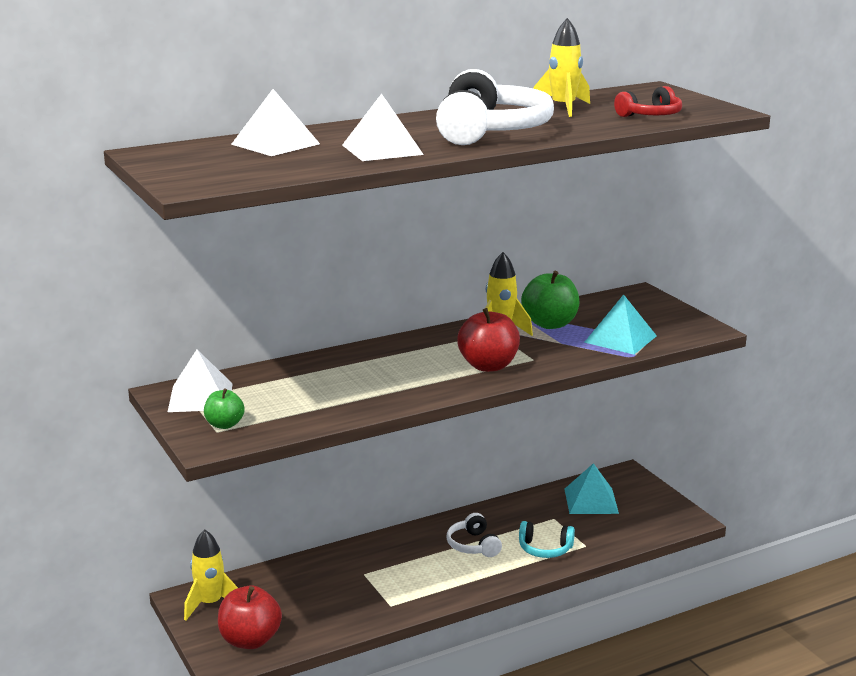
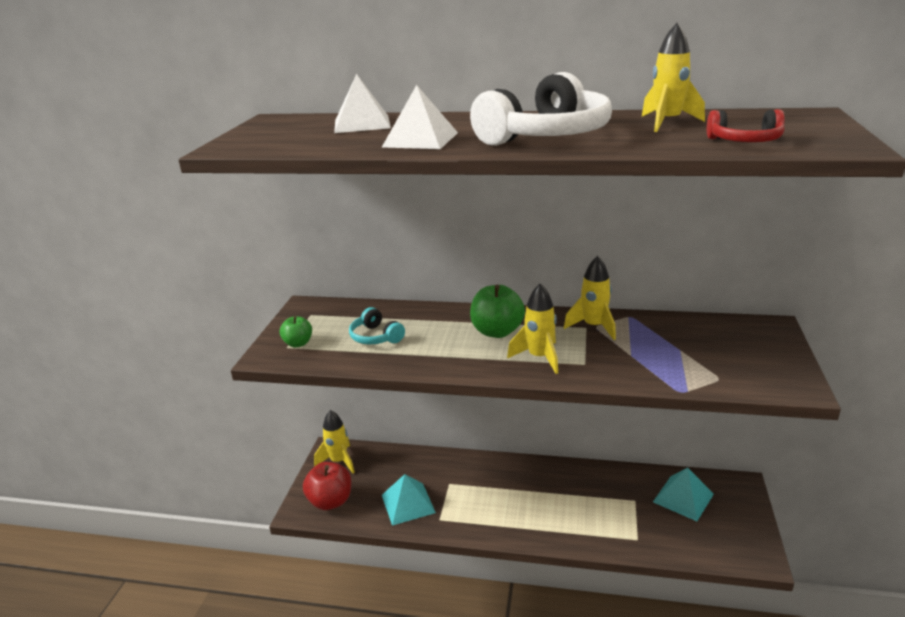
camera: 40 degrees right, 5 degrees up
(200, 397) = (317, 316): white pyramid -> none
(473, 545) = (547, 496): white headphones -> none
(488, 366) = (539, 357): red apple -> yellow rocket
(545, 549) = (599, 526): turquoise headphones -> turquoise headphones (375, 337)
(550, 324) = (644, 333): green apple -> green apple (497, 332)
(620, 339) = (692, 369): turquoise pyramid -> turquoise pyramid (408, 503)

